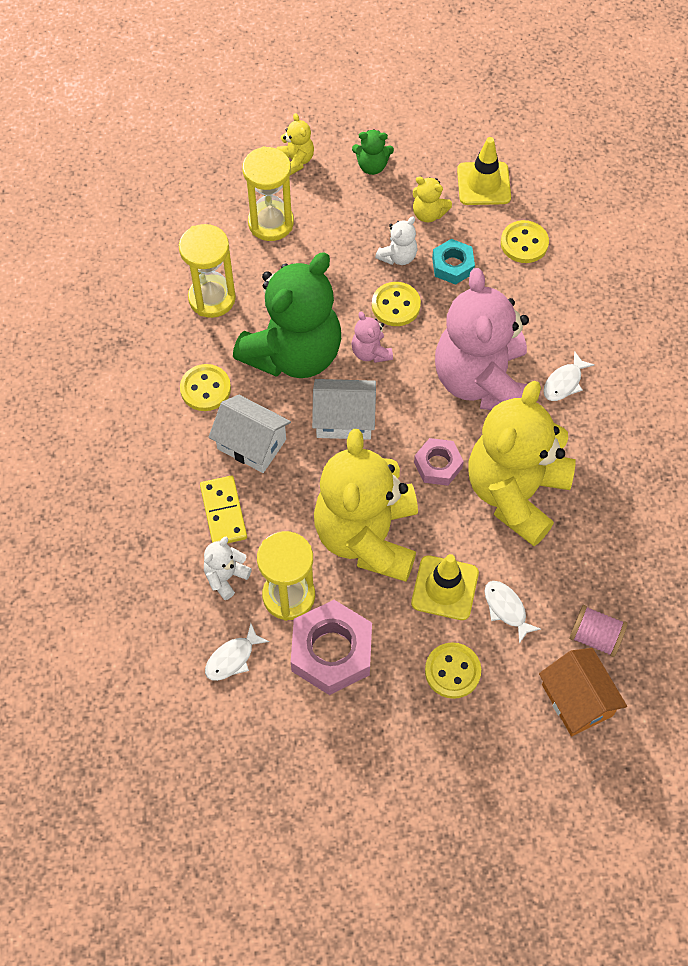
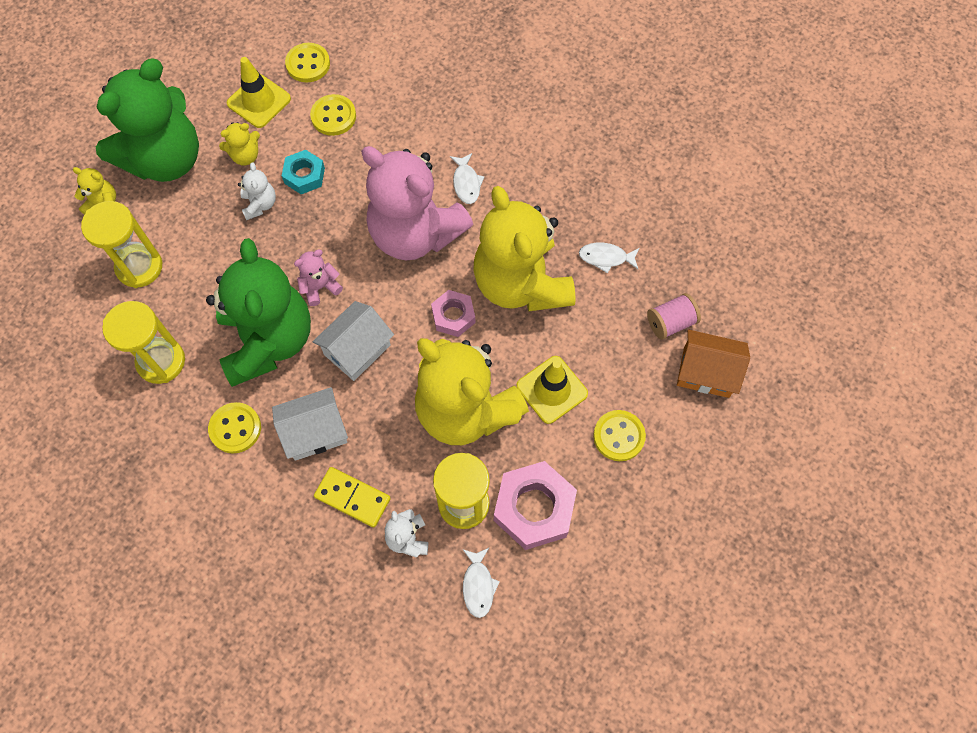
camera: 50 degrees left, 5 degrees up
(370, 352) = (320, 287): pink teddy bear -> pink teddy bear turned 135 degrees clockwise
(372, 166) = (165, 159): green teddy bear -> green teddy bear, size x2.49
(396, 305) = (298, 239): yellow button -> yellow button (308, 64)
(506, 609) = (602, 362): white fish -> white fish (606, 258)

